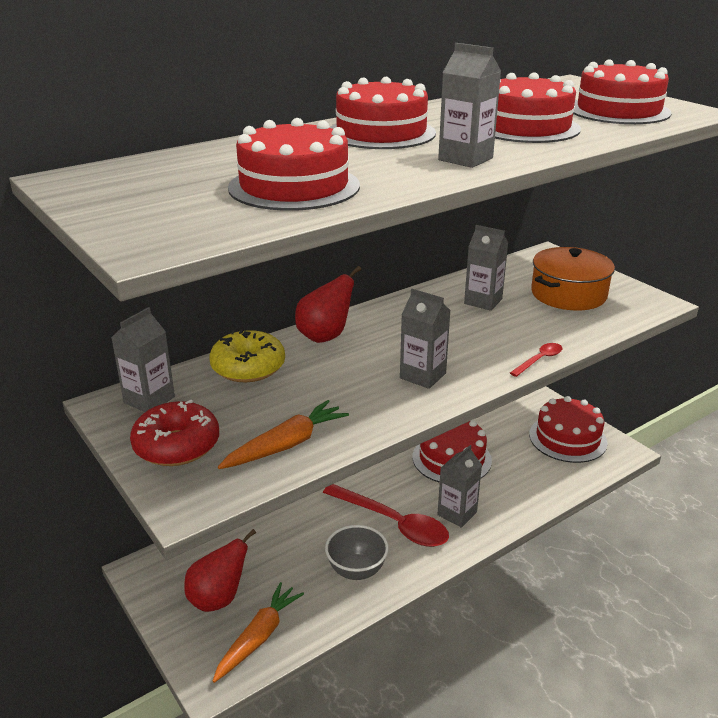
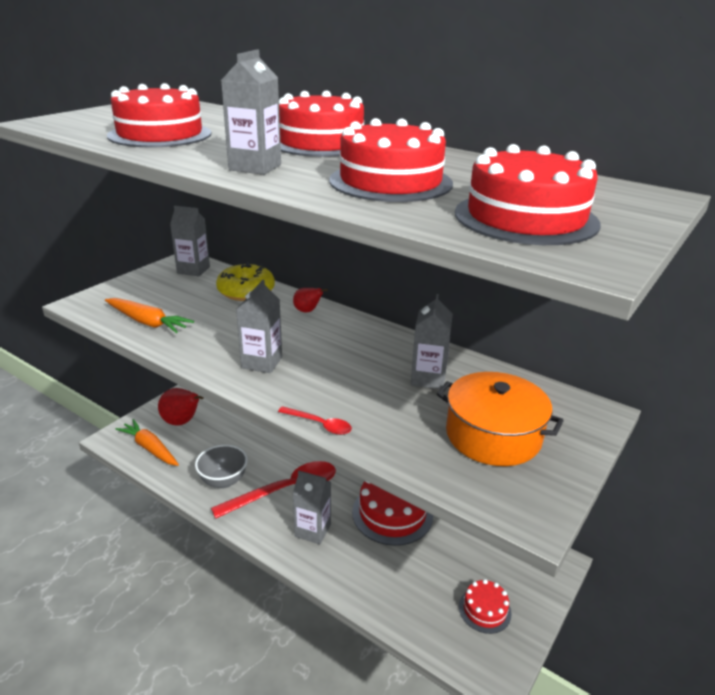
camera: 70 degrees right, 0 degrees up
(177, 445) = (142, 288): red donut -> none
(259, 637) = (150, 448): orange carrot -> orange carrot turned 150 degrees counterclockwise
(325, 336) = (307, 311): red pear -> red pear, size x0.56
(393, 523) = (285, 490): red spoon -> red spoon turned 135 degrees counterclockwise
(567, 438) = (484, 610): red cake -> red cake, size x0.55

